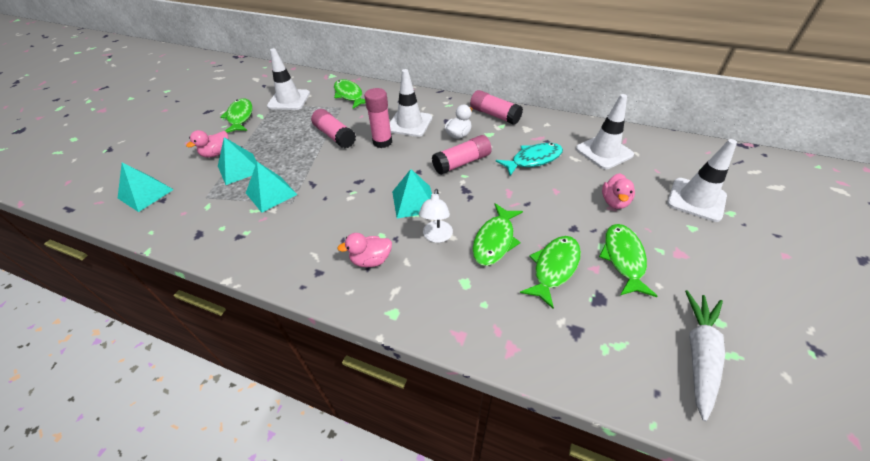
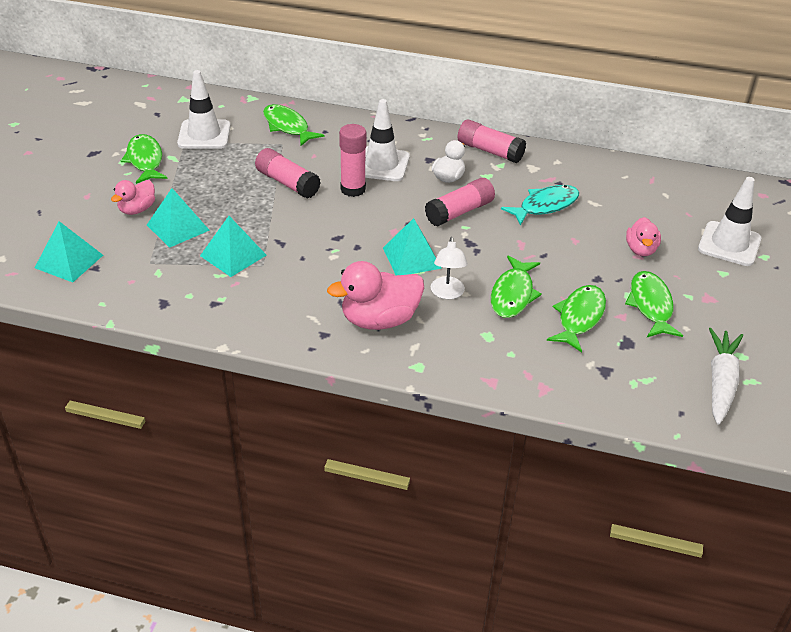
camera: 10 degrees left, 5 degrees down
(371, 260) = (379, 320): pink duck -> pink duck, size x1.71
(604, 152) = (628, 194): white traffic cone -> none

